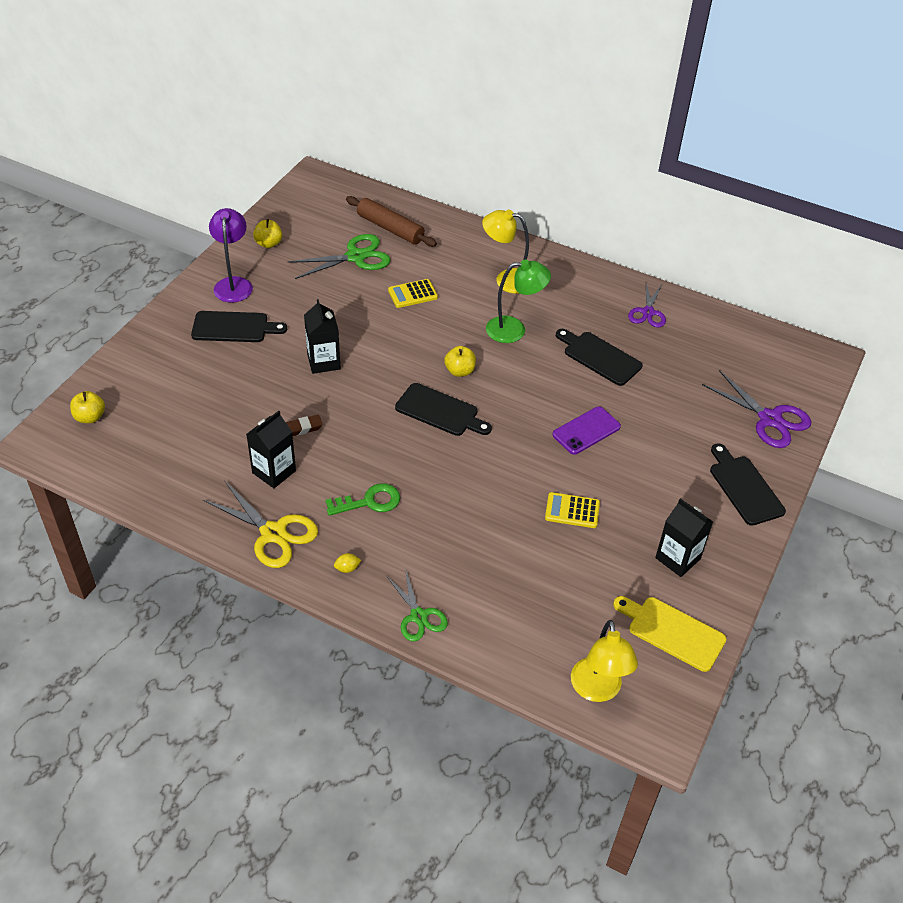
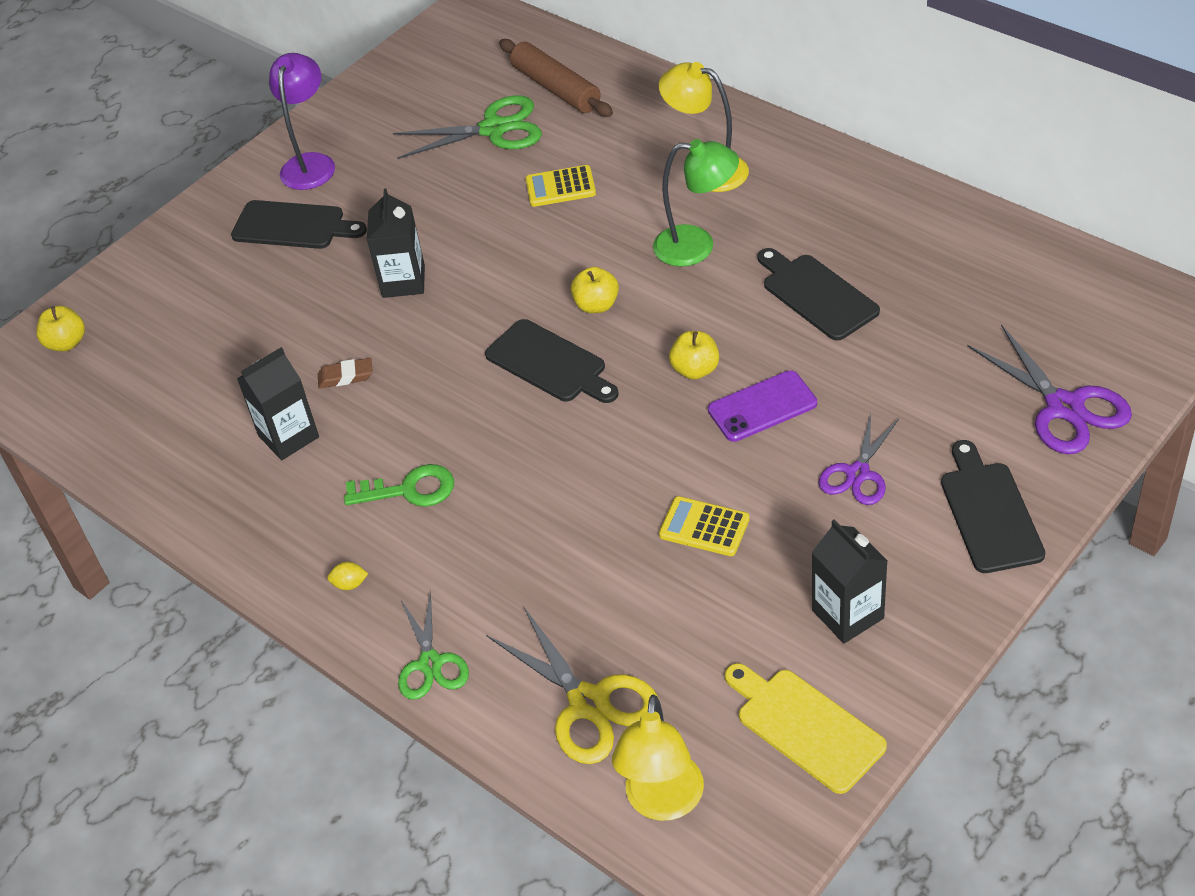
camera: 20 degrees right, 0 degrees up
(268, 243) = (376, 106): yellow apple -> yellow apple (695, 370)
(273, 533) = (262, 525): yellow scissors -> yellow scissors (589, 704)
(647, 312) = (914, 229): purple scissors -> purple scissors (857, 474)

